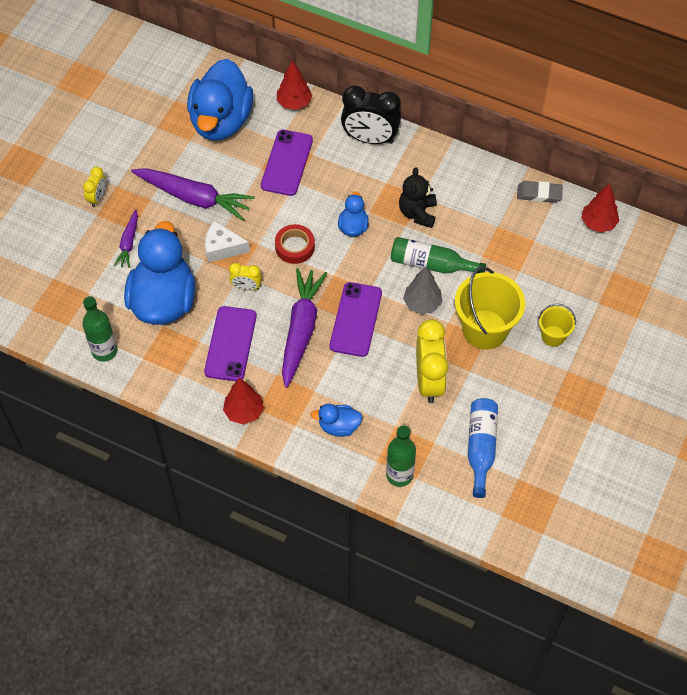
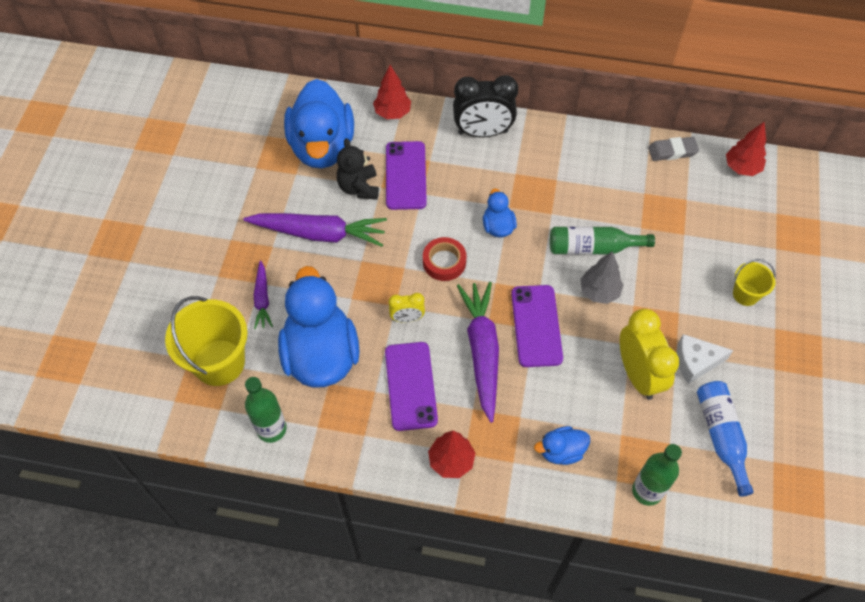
camera: 15 degrees left, 0 degrees up
(98, 198) = (214, 257): yellow clock -> none
(222, 248) = (367, 281): white cheese -> white cheese (695, 362)
(417, 213) = (559, 197): black teddy bear -> black teddy bear (359, 187)
(485, 329) = (674, 304): yellow bucket -> yellow bucket (219, 362)

